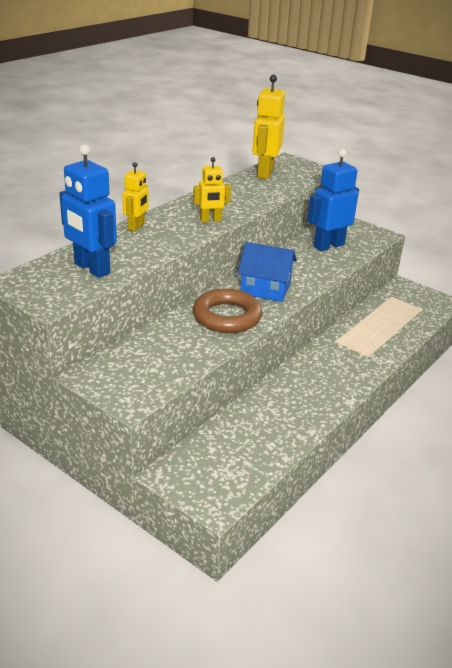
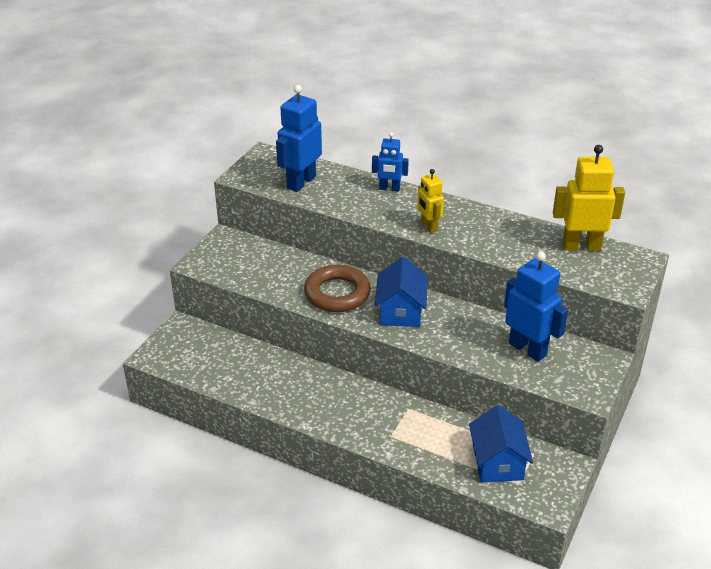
camera: 80 degrees right, 5 degrees up
(136, 227) = (389, 188): yellow robot -> blue robot
(400, 312) = (498, 462): none -> blue house

